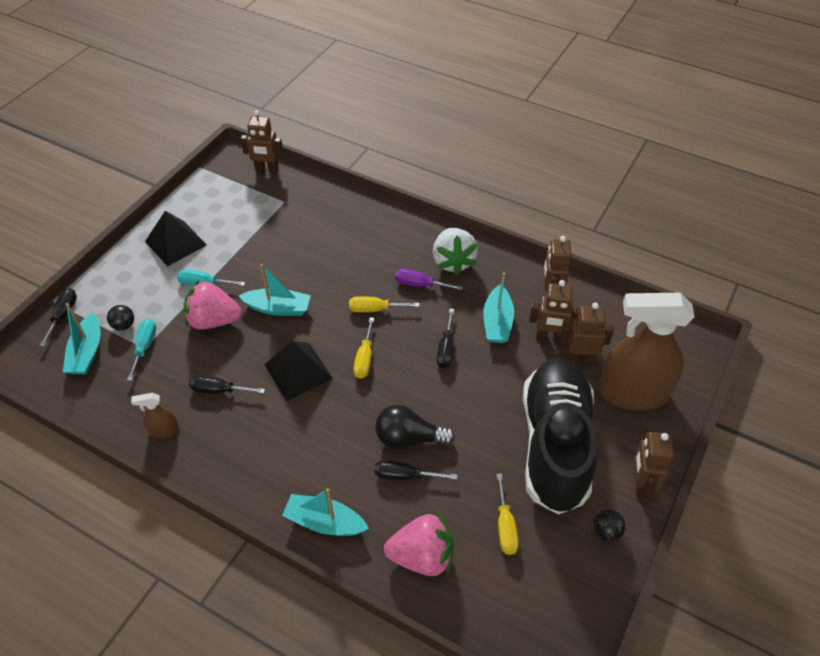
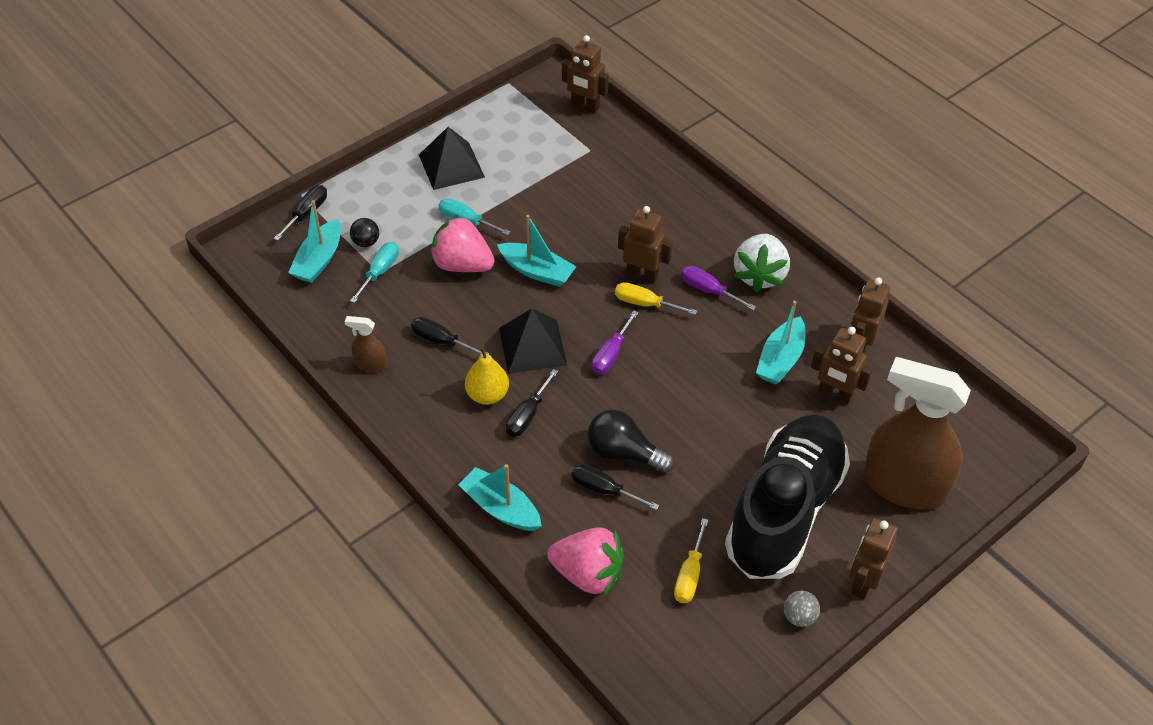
camera: 20 degrees right, 0 degrees up
(276, 425) = (487, 395): none -> yellow pear
(364, 358) = (611, 354): yellow screwdriver -> purple screwdriver
(446, 349) = (707, 371): black screwdriver -> black screwdriver (527, 415)
(580, 358) = (859, 428): brown robot -> brown robot (642, 275)
(606, 531) = (799, 617): black ball -> grey ball

